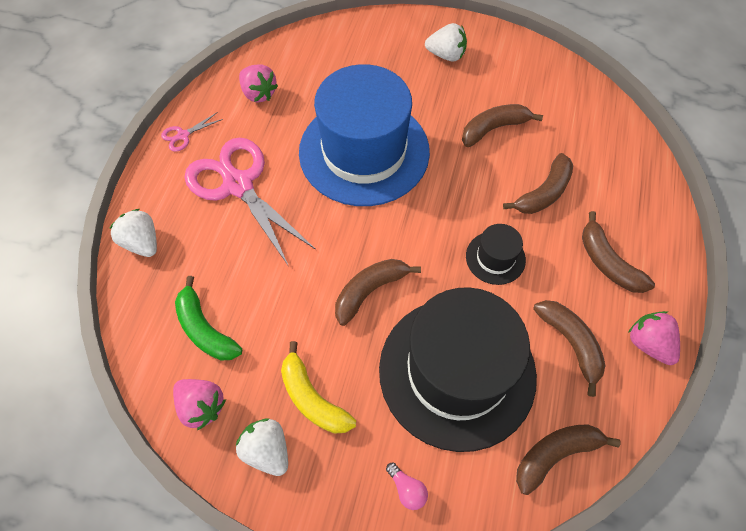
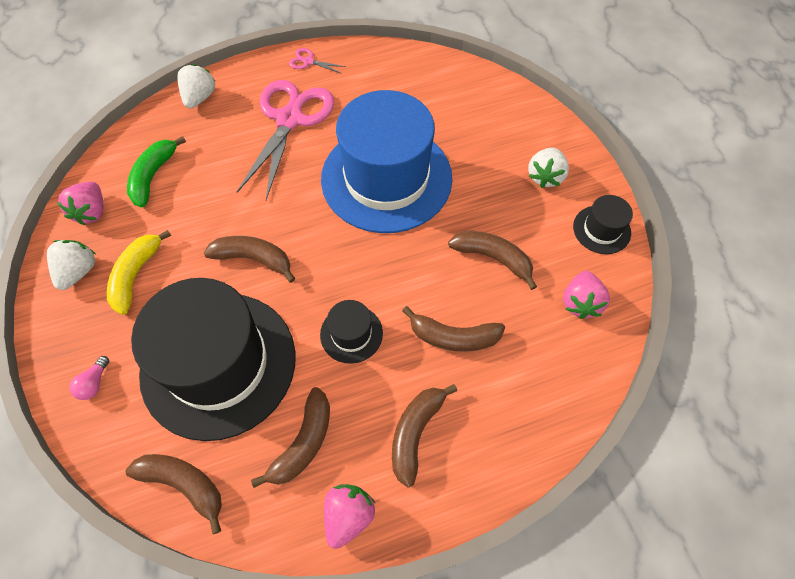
camera: 55 degrees right, 0 degrees up
(259, 93) = (386, 79): pink strawberry -> pink strawberry (580, 302)
(446, 55) = (545, 176): white strawberry -> white strawberry turned 45 degrees clockwise
(517, 53) = (601, 229): none -> black hat

